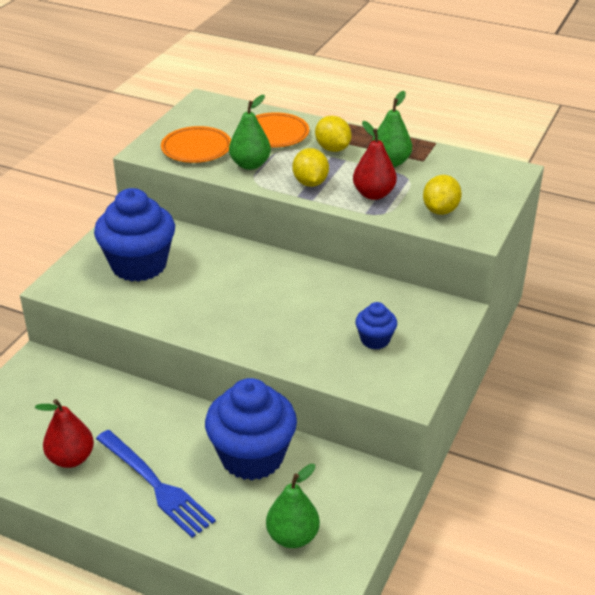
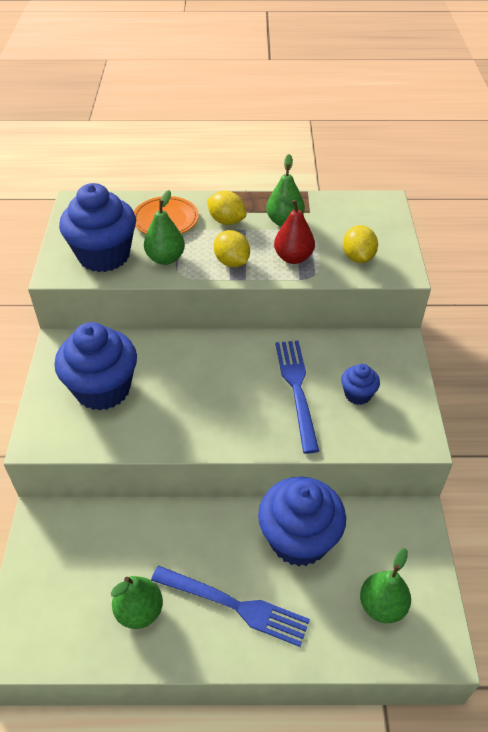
camera: 25 degrees left, 10 degrees up
(71, 458) = (139, 611): red pear -> green pear
(196, 149) = (104, 255): orange plate -> blue cupcake
(317, 317) = (296, 388): none -> blue fork

